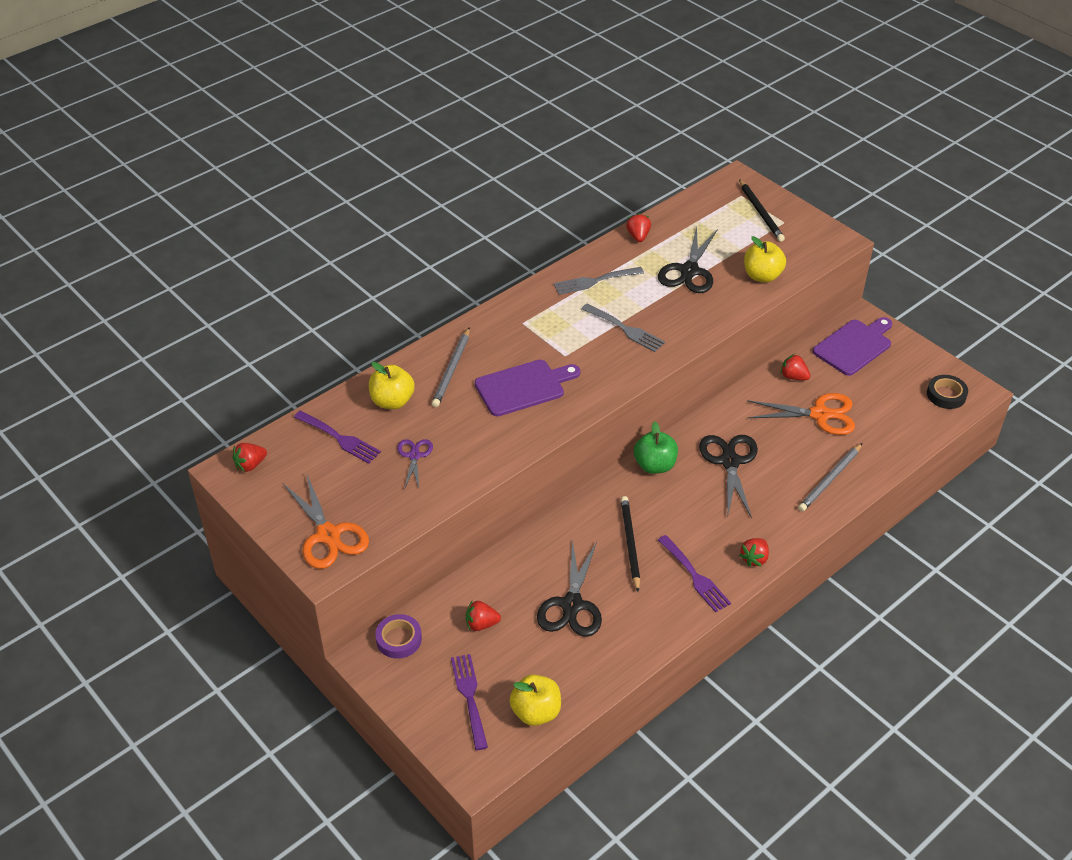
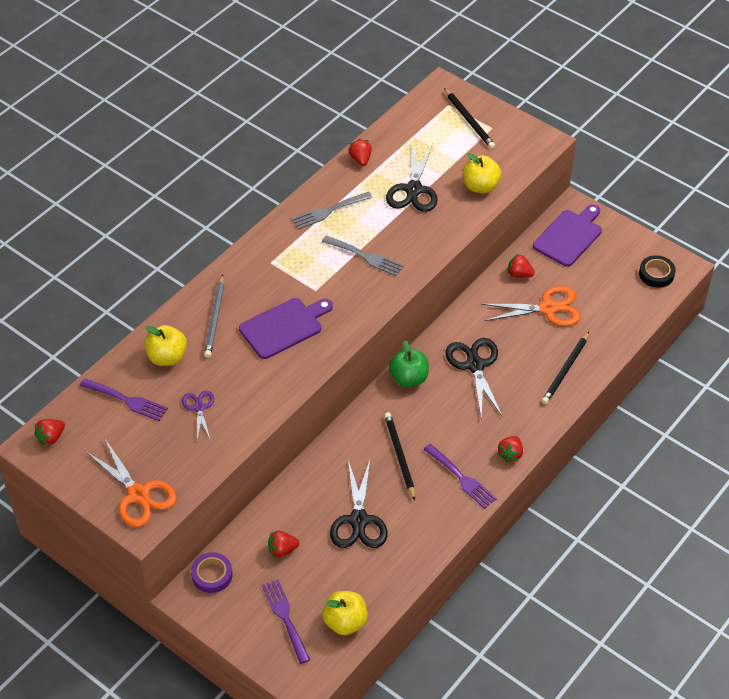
camera: 10 degrees left, 5 degrees up
(830, 479) = (565, 370): grey pencil -> black pencil

